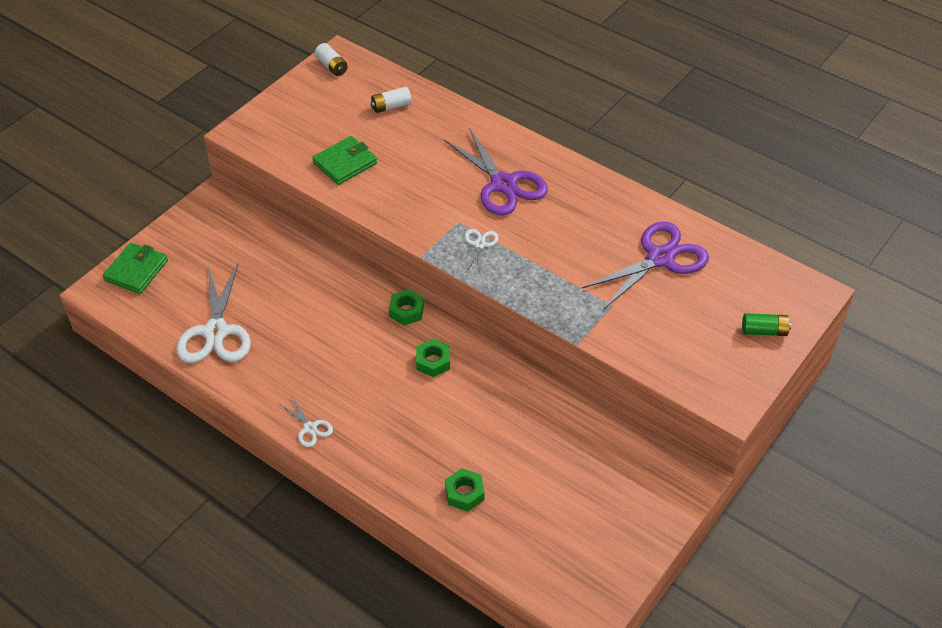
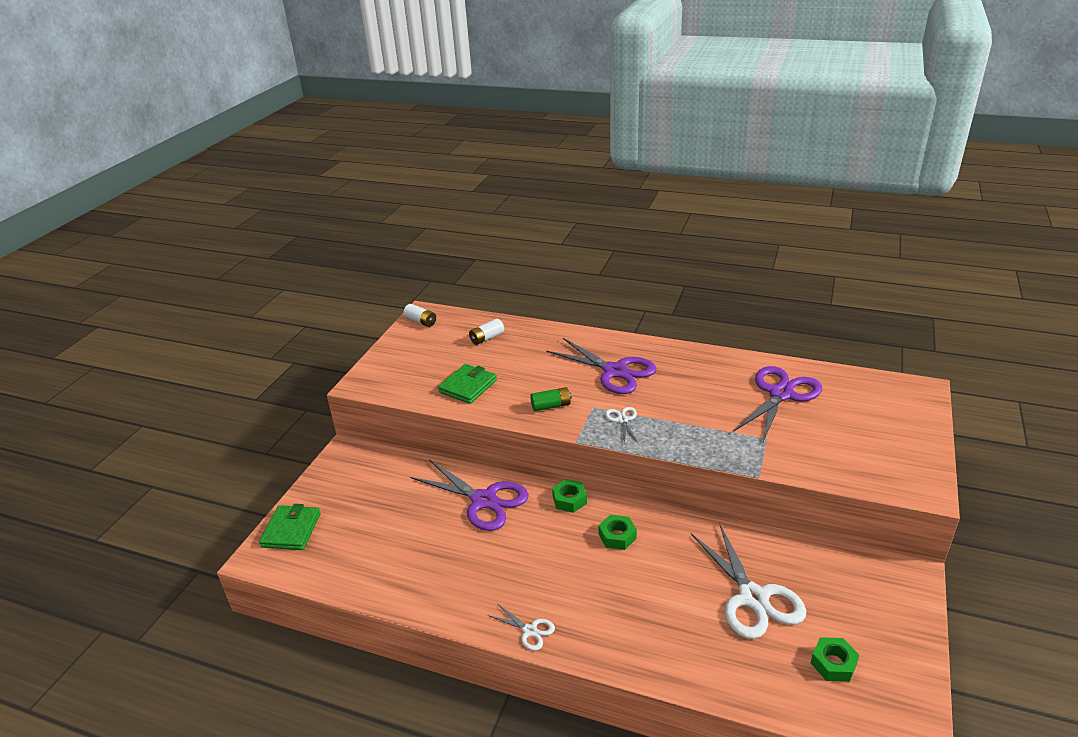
camera: 15 degrees left, 15 degrees down
(216, 332) = (394, 565): white scissors -> white scissors (753, 598)
(324, 289) = (484, 500): none -> purple scissors
(464, 493) = (716, 650): green nut -> green nut (833, 663)
(764, 331) = (905, 426): green battery -> green battery (551, 406)

